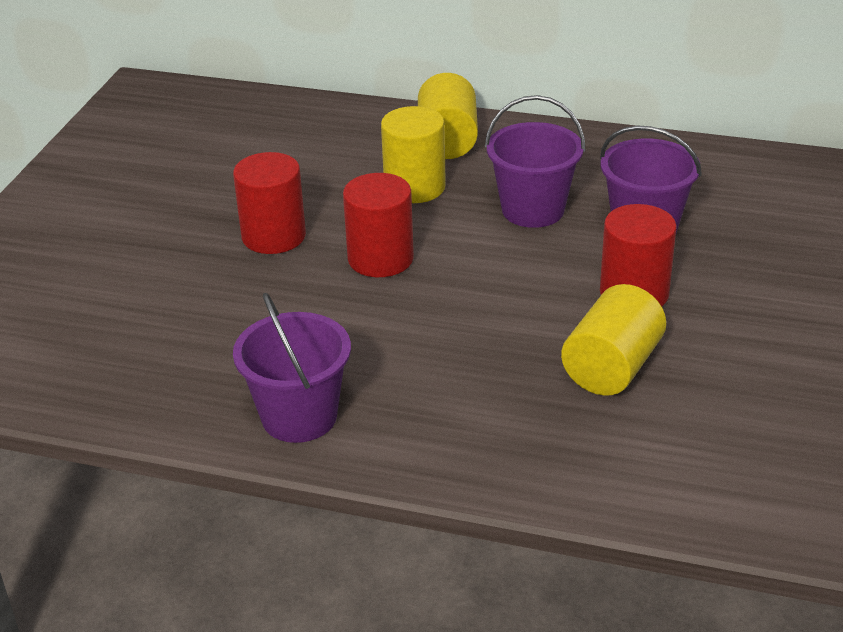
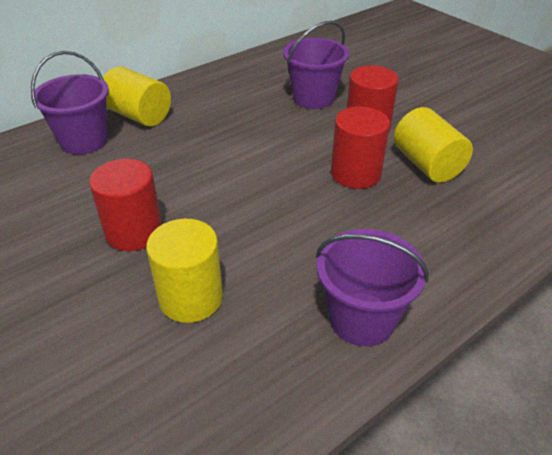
camera: 55 degrees left, 5 degrees up
(380, 259) = (224, 197): red cylinder -> red cylinder (355, 173)
(414, 187) = (167, 148): yellow cylinder -> yellow cylinder (191, 298)
(533, 210) = (250, 121): purple bucket -> purple bucket (84, 141)

